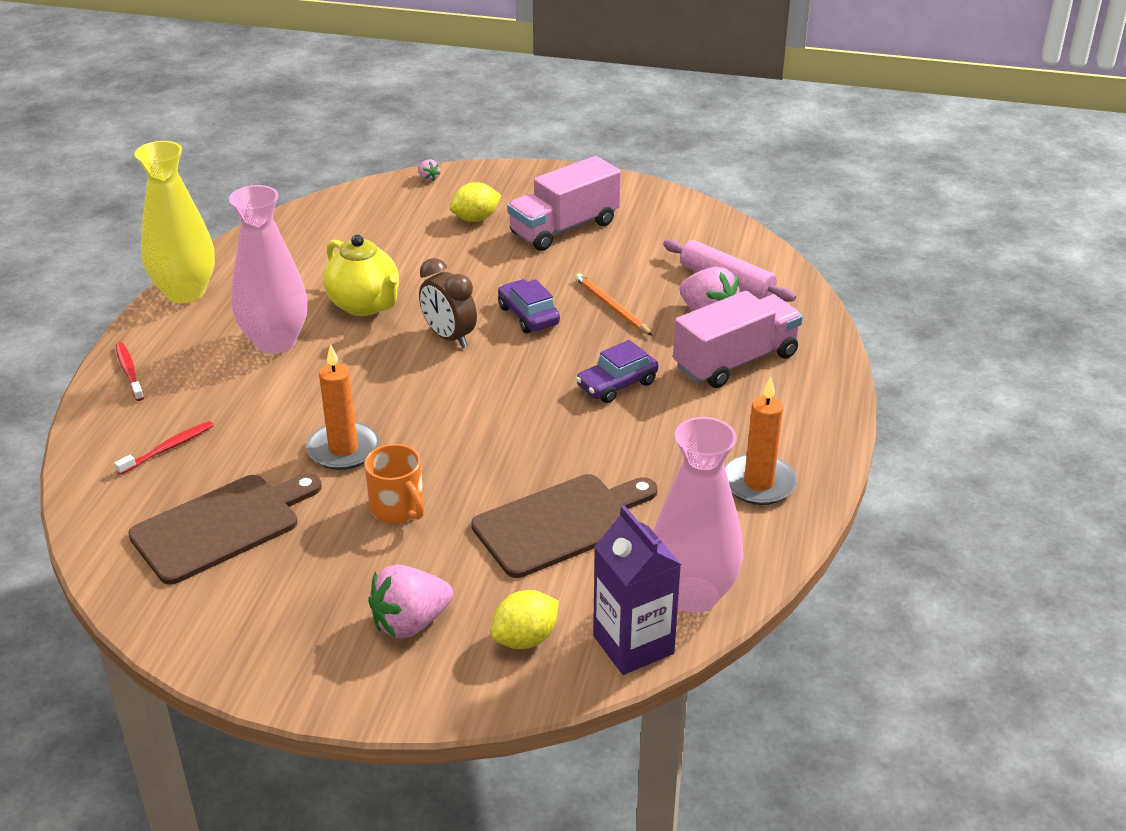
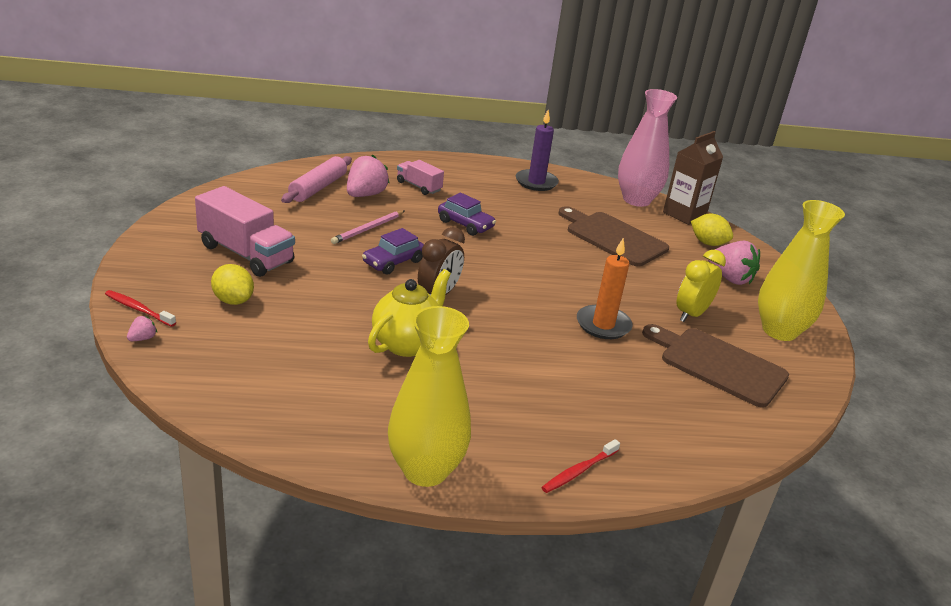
camera: 110 degrees left, 5 degrees down
(168, 448) = (662, 414): red toothbrush -> red toothbrush (138, 309)
(260, 622) = (779, 331): none -> yellow vase
(275, 341) = (486, 386): pink vase -> none
(334, 540) = (691, 314): none -> yellow clock
(398, 509) = (644, 294): orange mug -> none
(611, 307) = (368, 229): orange pencil -> pink pencil
(633, 645) = (684, 214): purple carton -> brown carton
(735, 361) = (418, 186): pink truck -> pink truck, size x0.55
(758, 483) = (536, 182): orange candle -> purple candle

